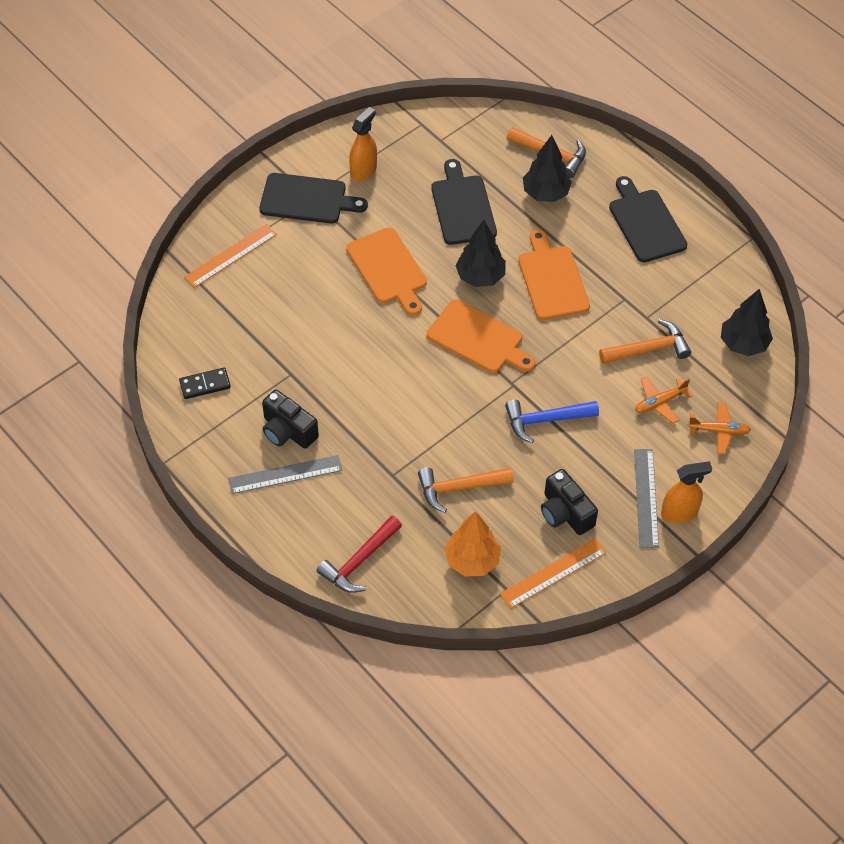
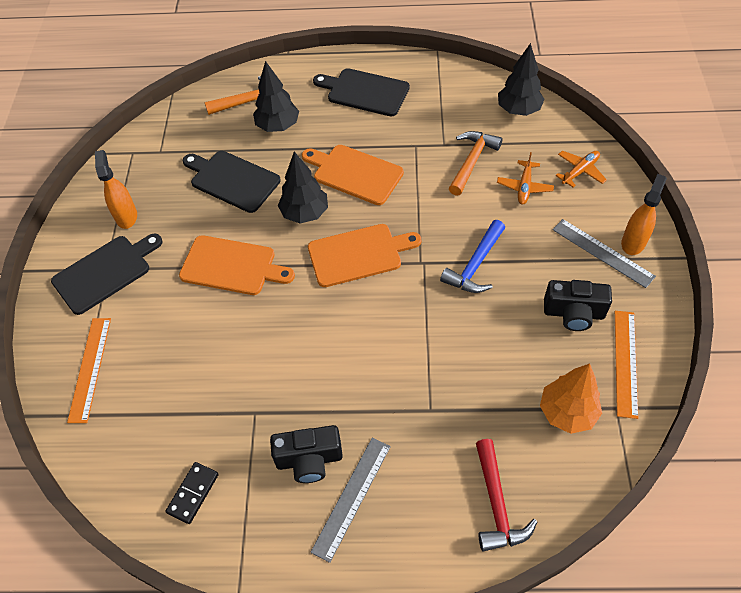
camera: 45 degrees left, 0 degrees up
(459, 488) = (486, 369): orange hammer -> none

